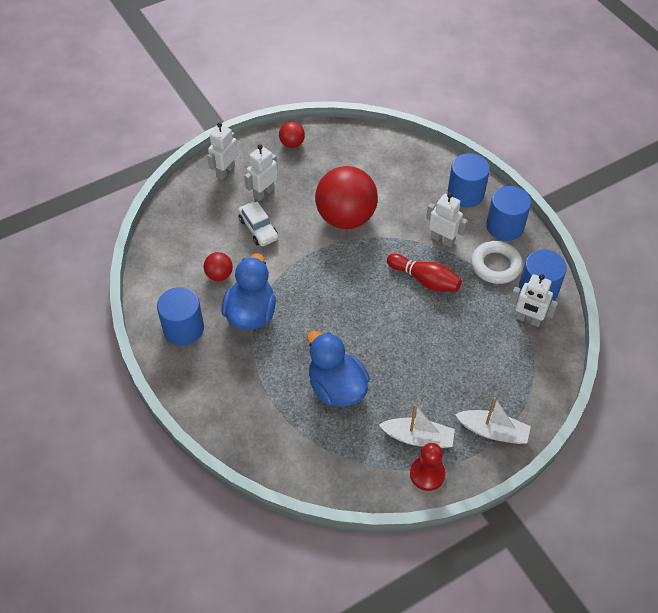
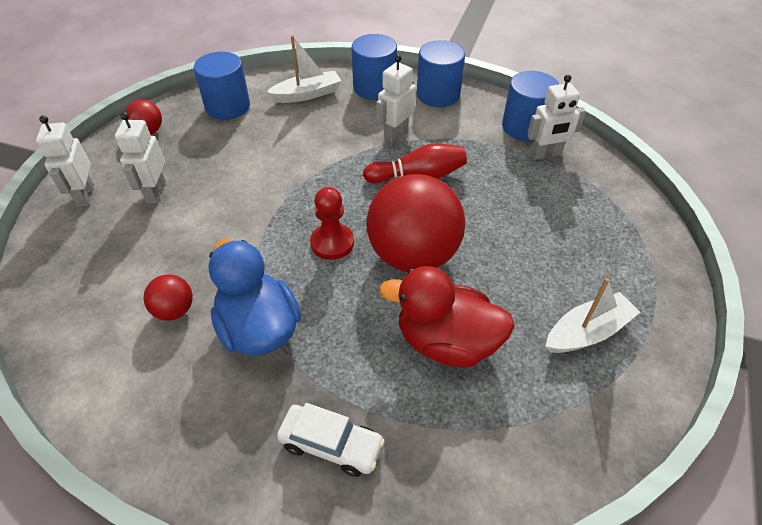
camera: 40 degrees left, 5 degrees down
(183, 328) = (178, 410): blue cylinder -> blue cylinder (228, 106)
(258, 229) = (182, 231): white car -> white car (331, 444)
(336, 388) = (446, 342): blue duck -> red duck
(346, 218) = (277, 166): red ball -> red ball (413, 255)
(427, 474) = (641, 364): red pawn -> red pawn (332, 243)
(442, 240) = (395, 133): white robot -> white robot turned 45 degrees counterclockwise
(493, 431) = (641, 271): white boat -> white boat (307, 94)
(496, 265) = (467, 128): white ring -> none

